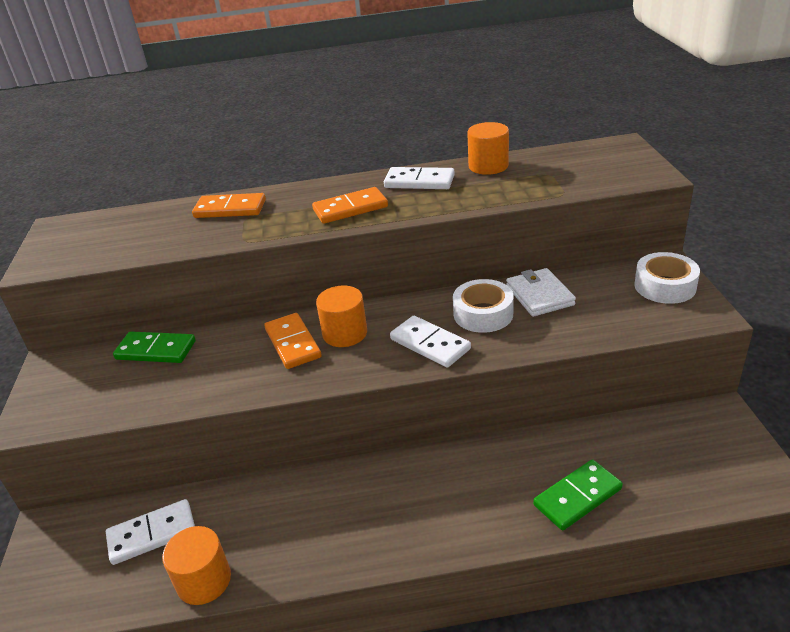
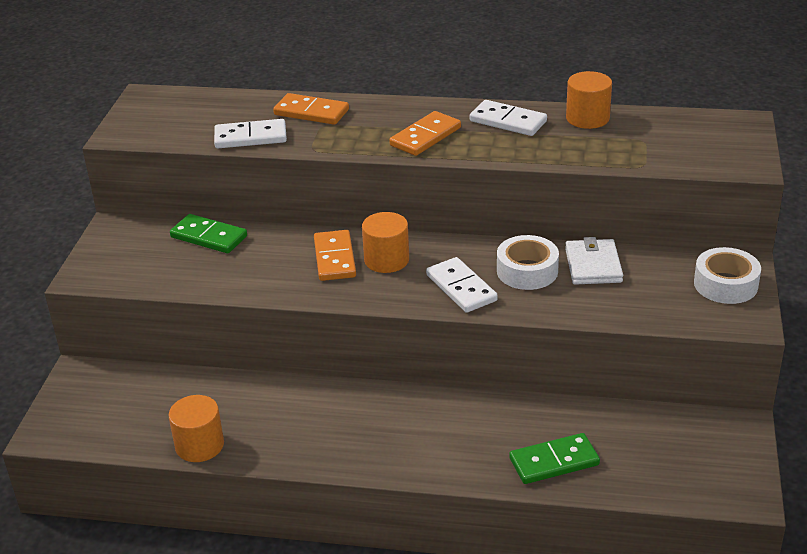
camera: 15 degrees right, 0 degrees up
(152, 534) = (167, 400): white domino -> white domino (250, 137)
(350, 208) = (425, 137): orange domino -> orange domino turned 45 degrees counterclockwise

